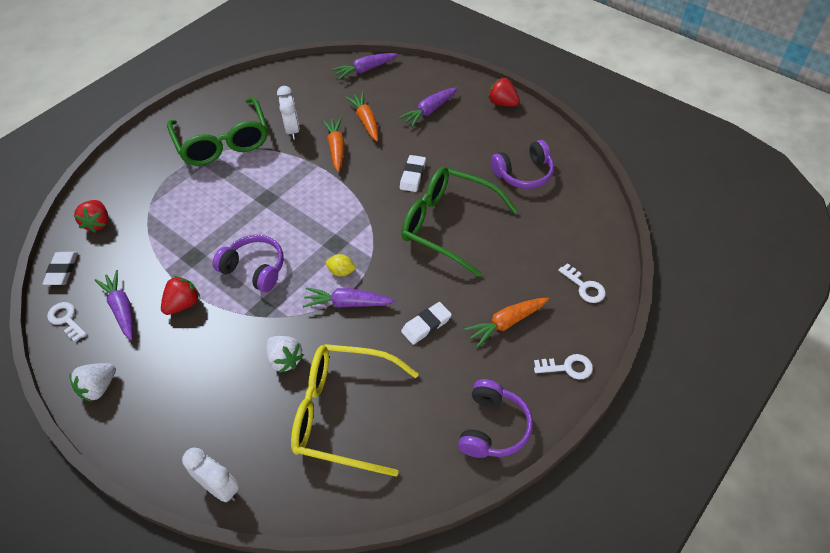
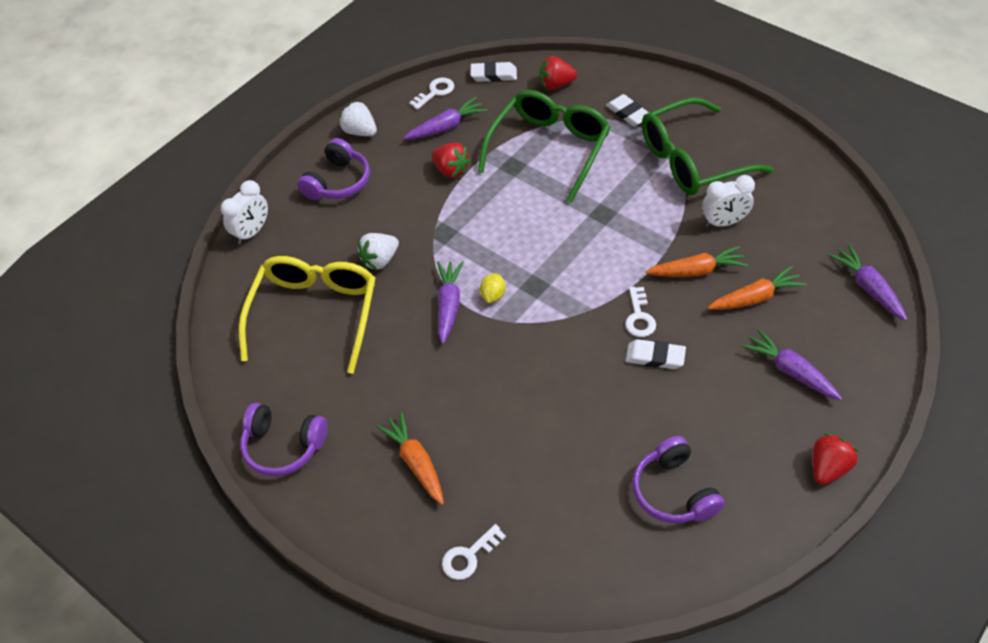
camera: 90 degrees right, 0 degrees up
(254, 269) = (496, 219): purple headphones -> purple headphones (338, 182)
(426, 325) = (416, 381): white eraser -> white eraser (628, 113)
(448, 225) = (570, 399): green glasses -> green glasses (549, 149)
(567, 367) = (350, 526): white key -> white key (639, 317)

